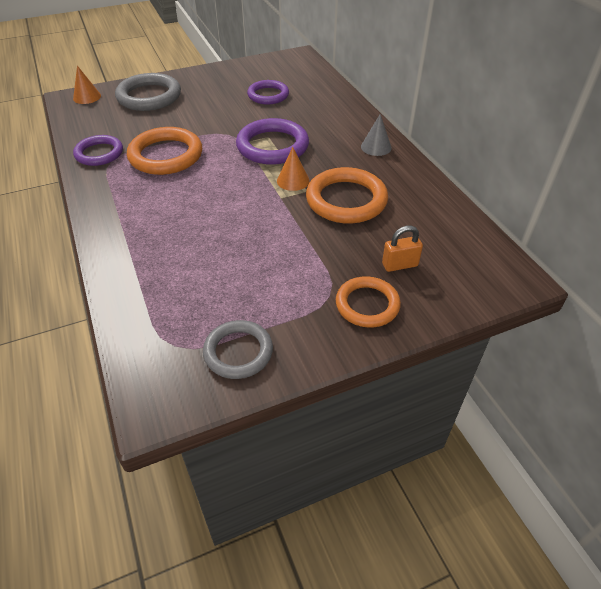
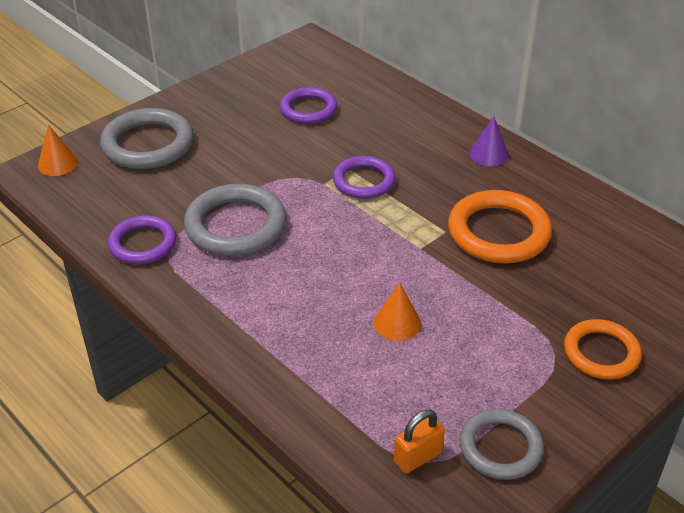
camera: 20 degrees left, 5 degrees down
(166, 155) = (236, 225): orange ring -> grey ring
(272, 146) = (364, 181): purple ring -> purple ring, size x0.65
(293, 180) = (420, 222): orange cone -> orange cone (397, 323)
(376, 147) = (488, 154): grey cone -> purple cone
(400, 265) = (606, 297): orange padlock -> orange padlock (417, 457)

